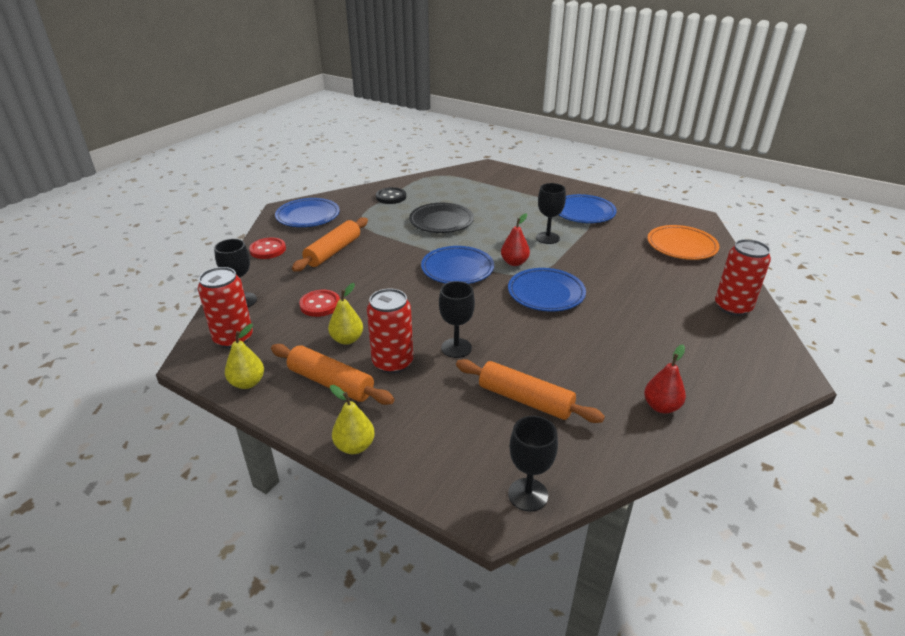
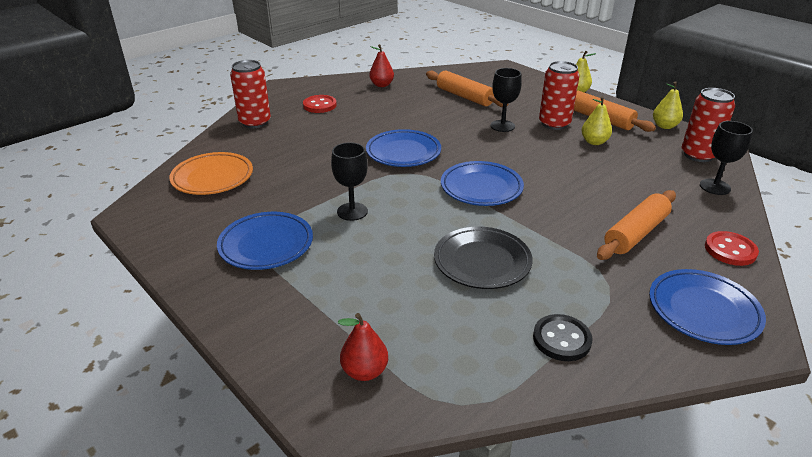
camera: 165 degrees left, 0 degrees up
(320, 305) = (629, 172): red button -> red button (319, 105)
(514, 262) = (414, 186): red pear -> red pear (364, 371)
(528, 494) = (482, 69): black goblet -> none

